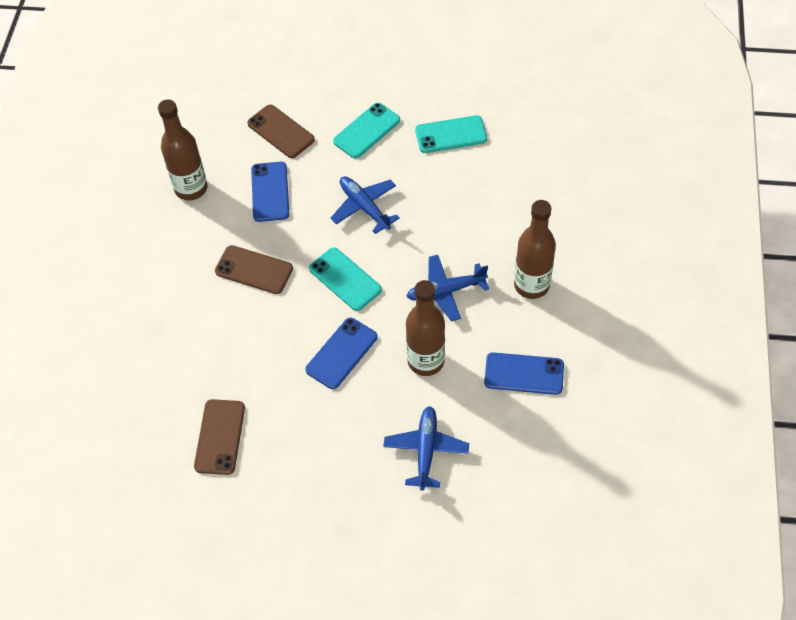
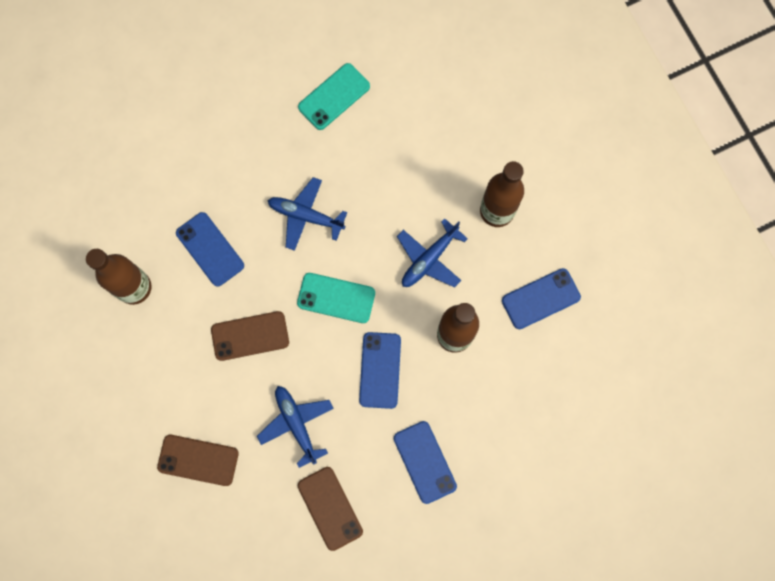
camera: 35 degrees left, 20 degrees up
(280, 132) = (176, 180): brown phone -> brown phone (198, 460)
(327, 447) = (425, 462): none -> blue phone
(366, 131) = (255, 135): turquoise phone -> none
(426, 450) = (505, 415): blue plane -> blue plane (296, 424)

